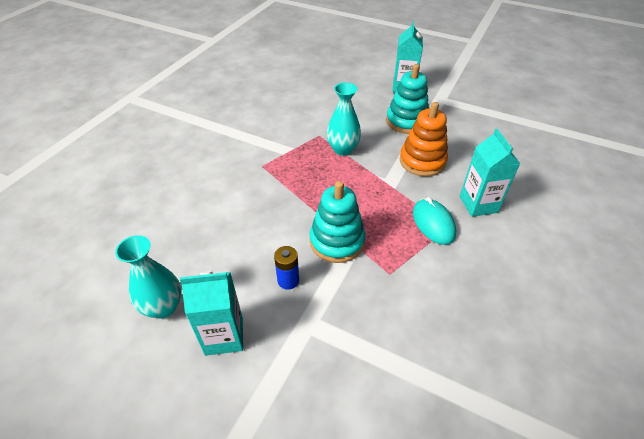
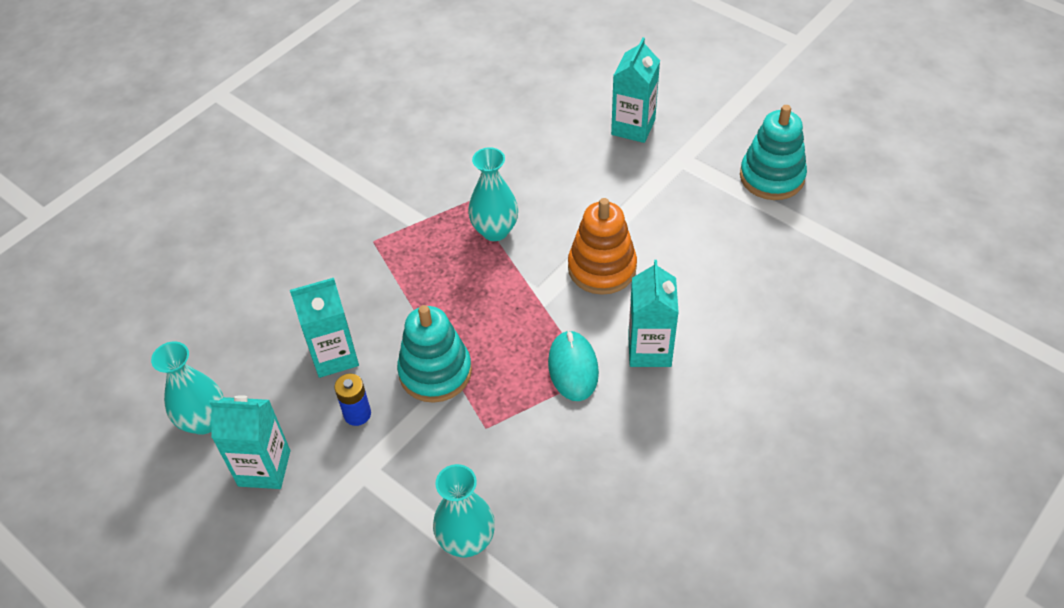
camera: 15 degrees right, 5 degrees up
(257, 242) = (334, 356): none -> turquoise carton
(406, 121) = (609, 194): turquoise stacking toy -> turquoise stacking toy (772, 177)
(412, 364) = (467, 541): none -> turquoise vase

